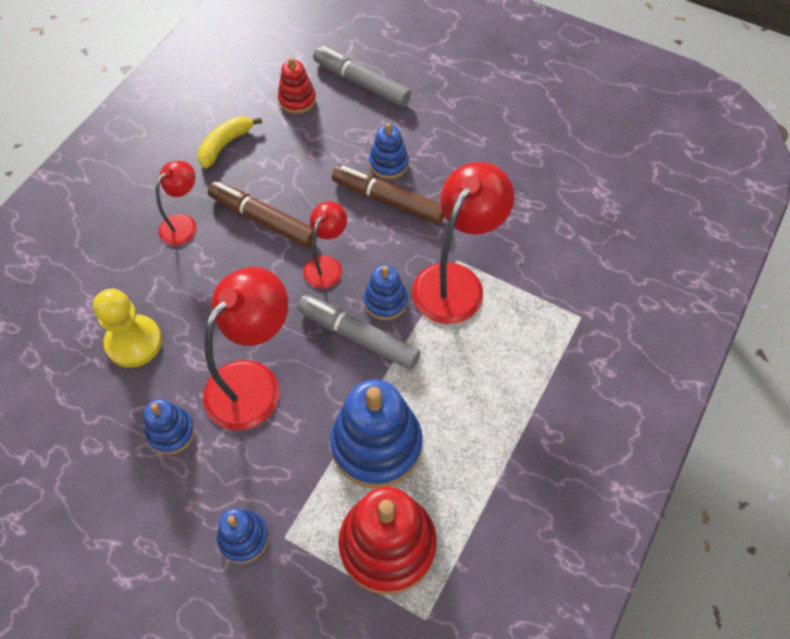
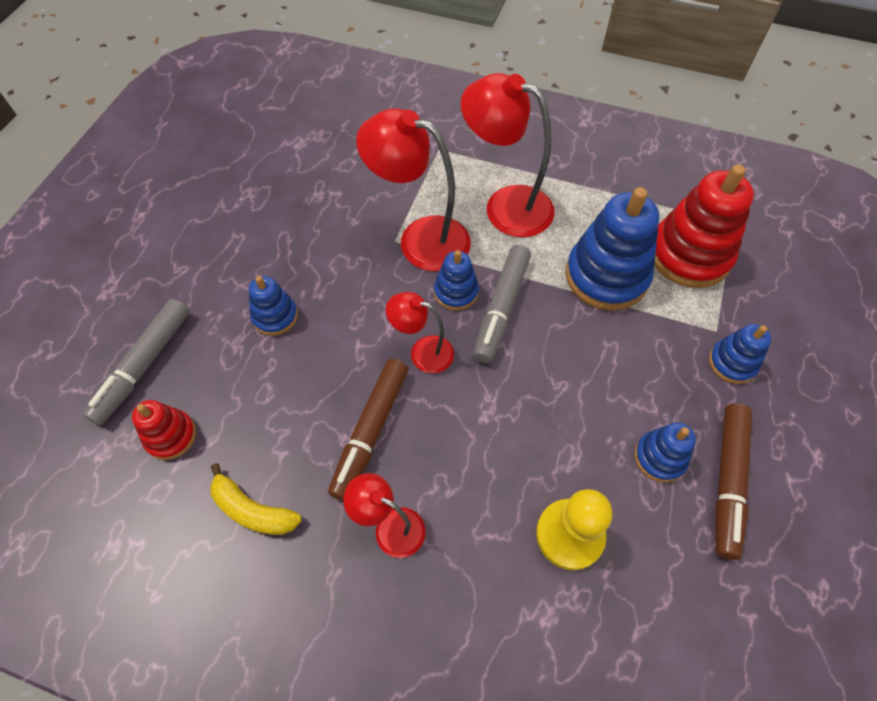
camera: 100 degrees left, 0 degrees up
(253, 382) = (579, 392): red lamp -> red lamp (505, 206)
(388, 200) = (327, 308): brown marker -> brown marker (727, 482)

